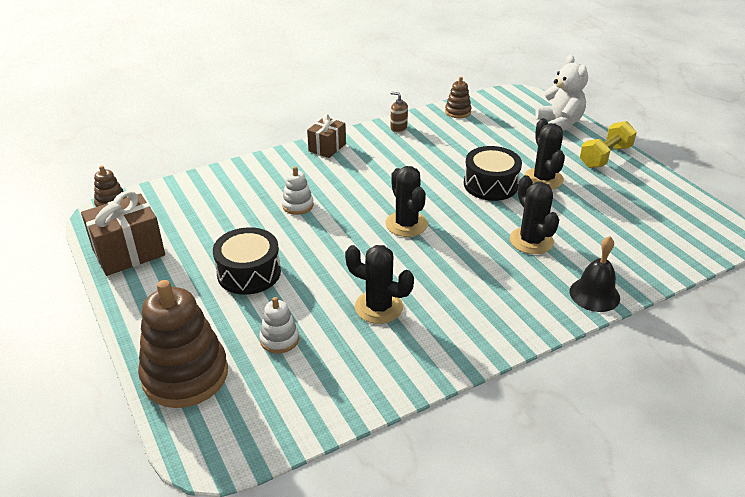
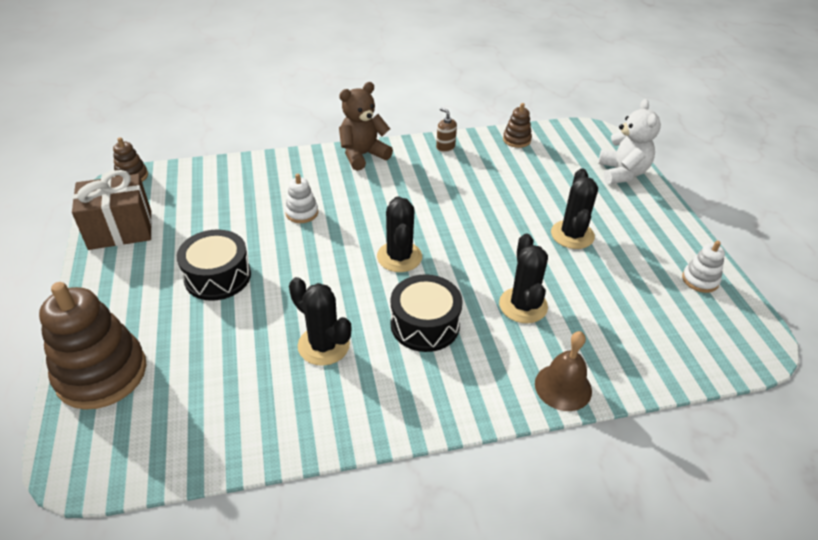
camera: 15 degrees right, 5 degrees up
(279, 339) = (208, 357): white stacking toy -> white stacking toy (700, 280)
(327, 147) = (362, 155): brown gift -> brown teddy bear
(490, 184) = (511, 230): black drum -> black drum (425, 324)
(594, 294) = (563, 387): black bell -> brown bell
(605, 156) = (655, 222): yellow dumbbell -> none

